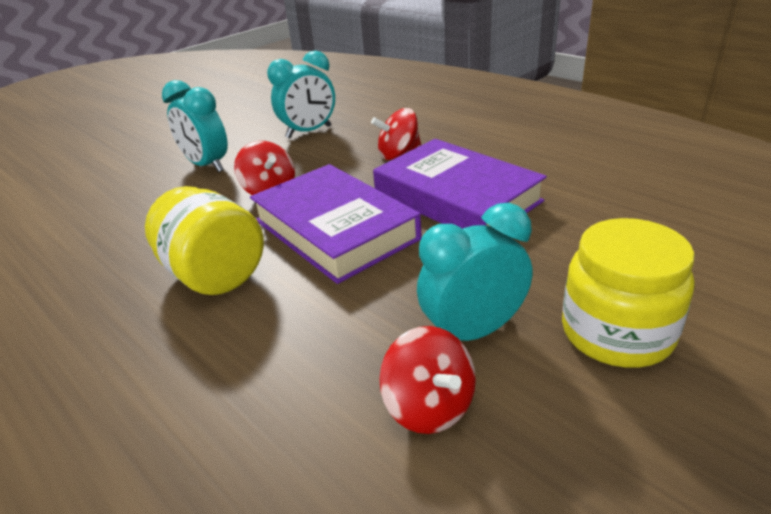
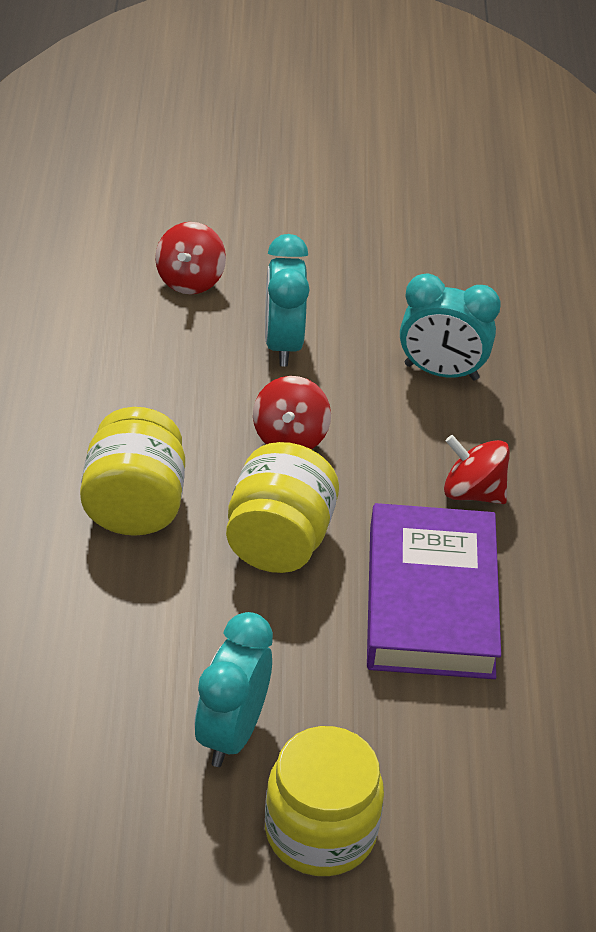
camera: 40 degrees right, 10 degrees up
(335, 229) = (278, 540): purple book -> yellow jar
(429, 406) = (126, 752): red spinning top -> red spinning top (190, 280)
(473, 332) = (231, 733): turquoise clock -> turquoise clock turned 90 degrees counterclockwise

